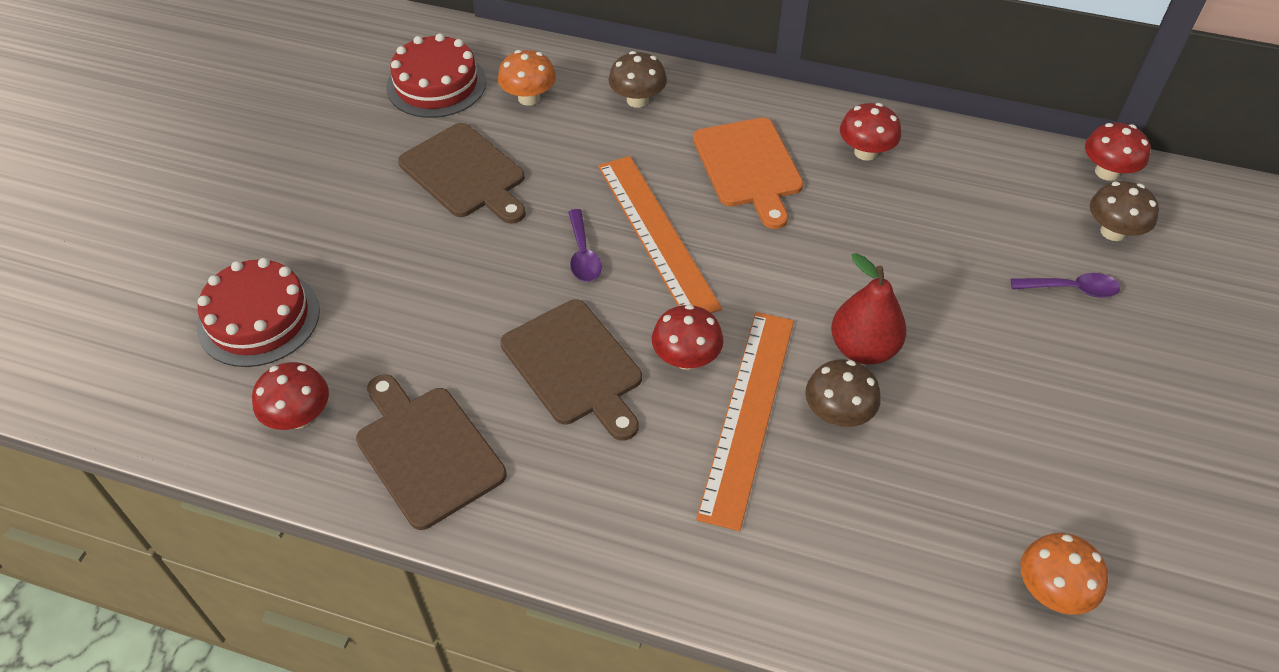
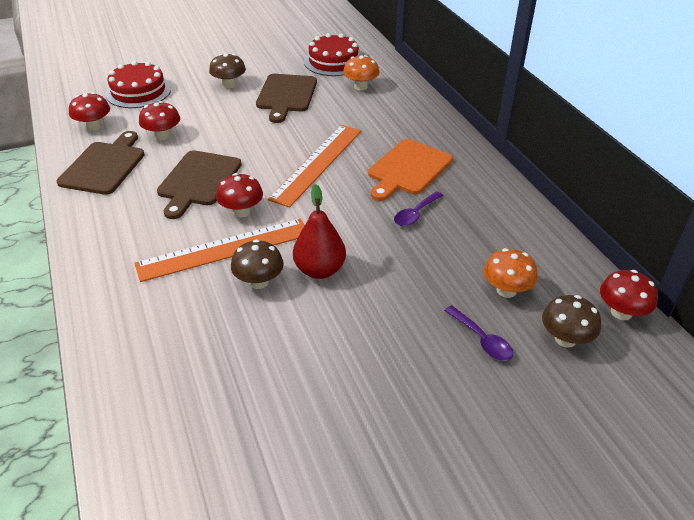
camera: 50 degrees right, 10 degrees down
(583, 254) = (275, 149): purple spoon -> purple spoon (415, 214)
(637, 100) = (406, 115): brown mushroom -> brown mushroom (229, 85)
(865, 152) = (481, 203): red mushroom -> red mushroom (162, 136)
(1051, 590) = (206, 434): orange mushroom -> orange mushroom (506, 290)

